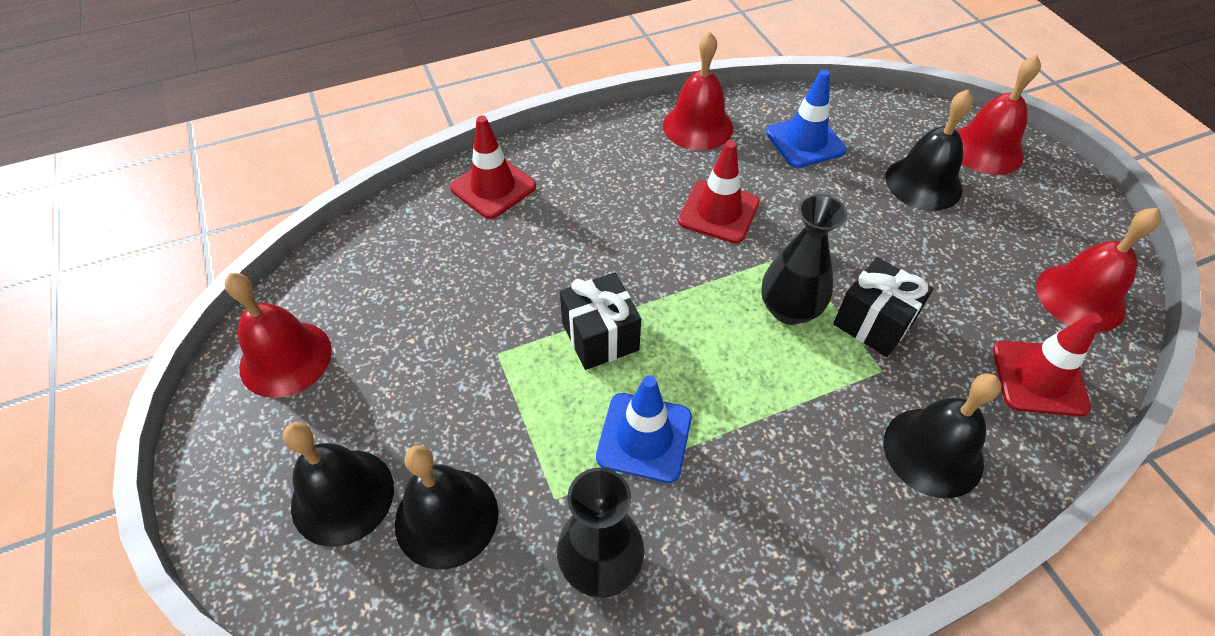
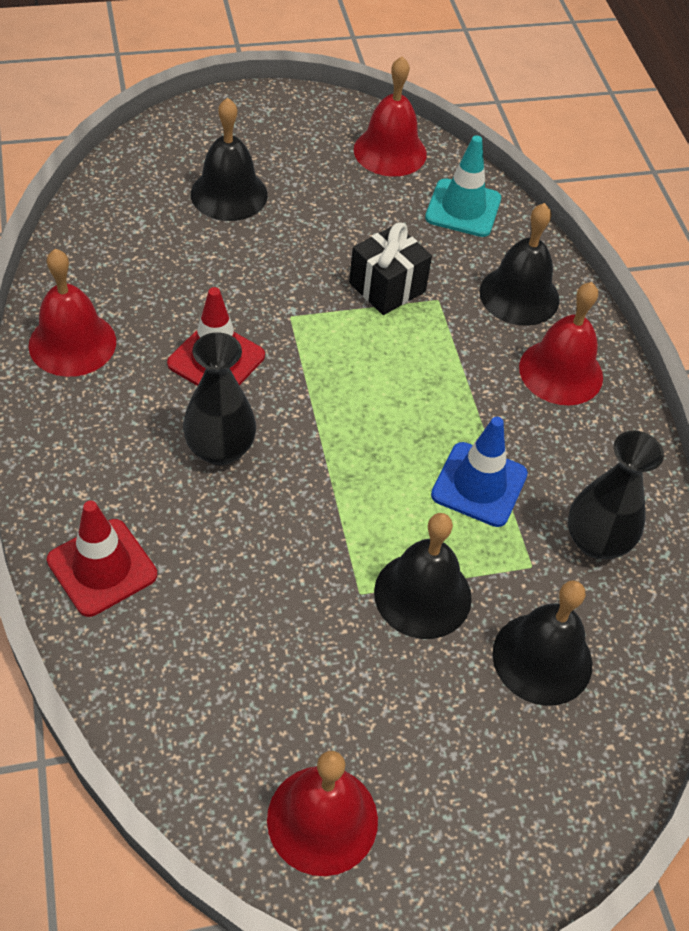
camera: 85 degrees left, 0 degrees up
(342, 496) = (510, 754): black bell -> black bell (422, 595)
(600, 337) = (358, 497): black gift -> none
(789, 309) = (359, 341): black vase -> black vase (220, 449)
(805, 141) = (135, 260): blue traffic cone -> none
(986, 149) = (199, 135): red bell -> red bell (561, 372)
(1039, 378) = (463, 208): red traffic cone -> turquoise traffic cone

